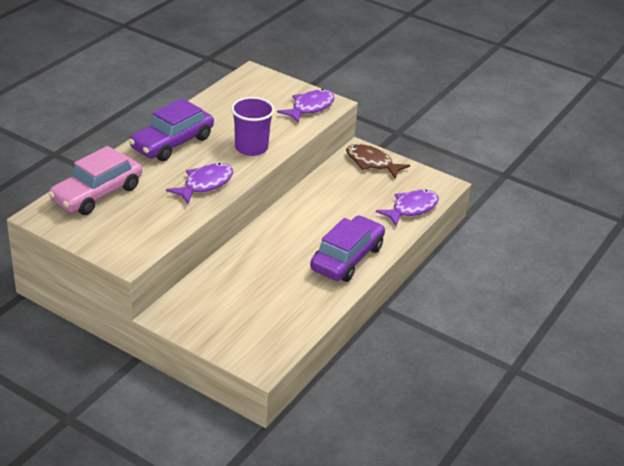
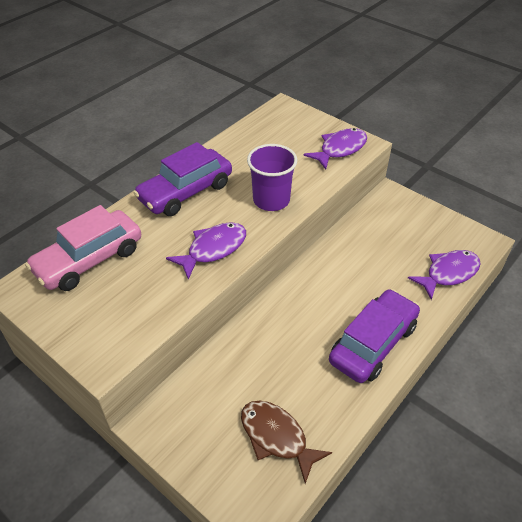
camera: 10 degrees right, 10 degrees up
(371, 163) = (403, 211): brown fish -> brown fish (277, 437)

